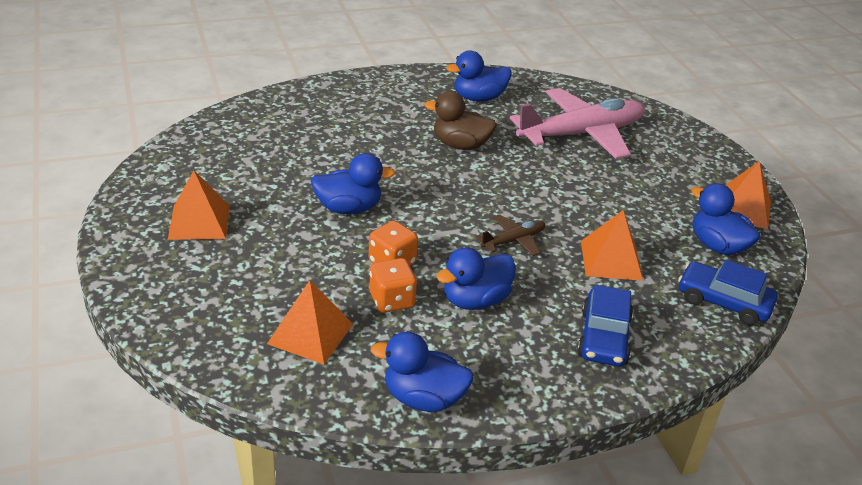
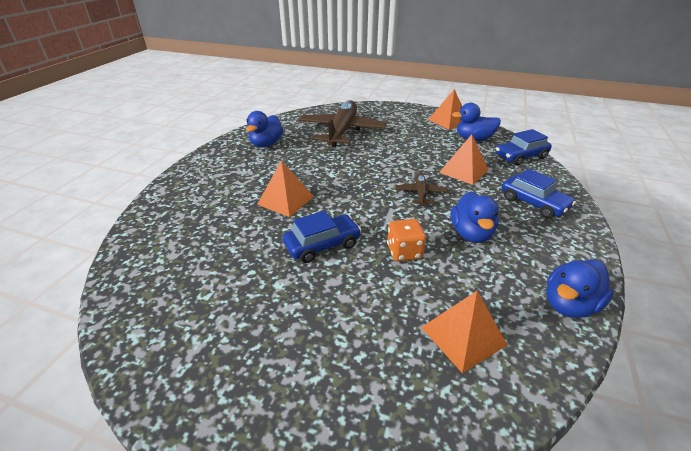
camera: 50 degrees left, 0 degrees up
(199, 222) = (250, 344): orange pyramid -> orange pyramid (285, 200)
(348, 208) = (322, 245): blue duck -> blue car
(392, 300) = (448, 271): orange dice -> none
(460, 145) = (305, 170): brown duck -> none
(581, 134) = (342, 131): pink plane -> brown plane

